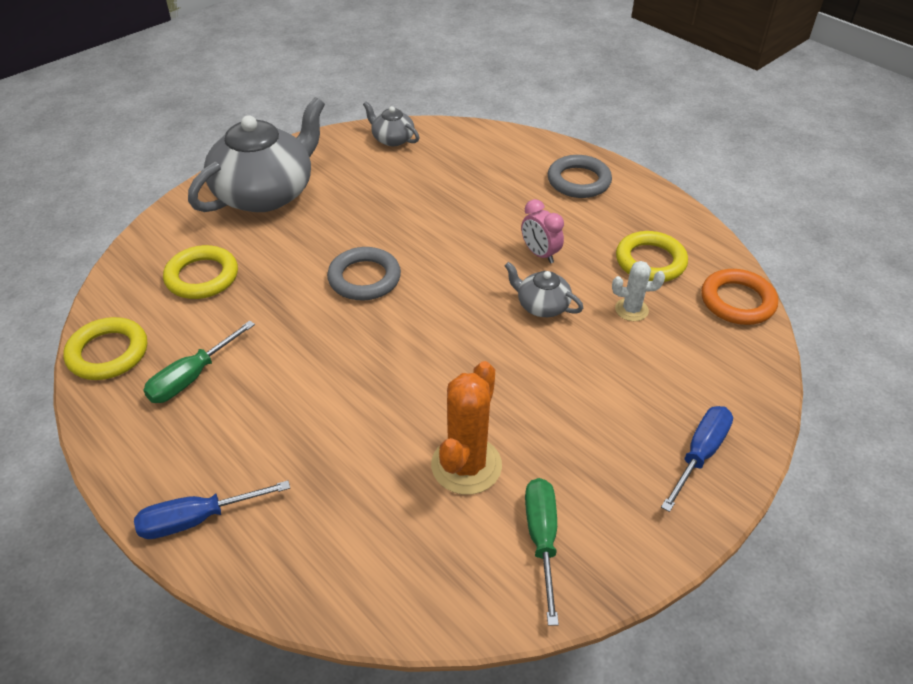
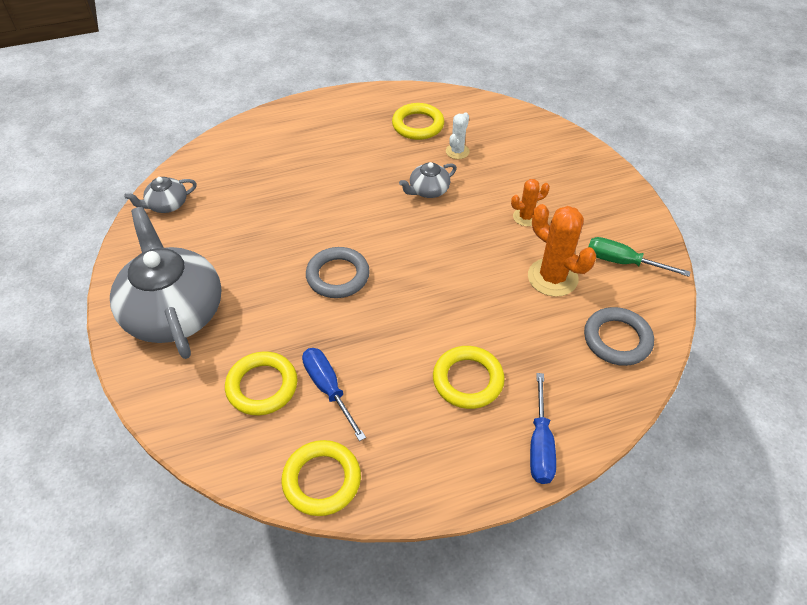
camera: 65 degrees left, 5 degrees up
(192, 377) = (388, 419): green screwdriver -> none
(266, 427) = (468, 380): none -> yellow ring
(540, 254) = (375, 172): pink clock -> none
(559, 409) = (525, 217): none -> orange cactus
(578, 181) = (310, 123): grey ring -> grey ring (617, 339)
(699, 454) = (587, 172): blue screwdriver -> blue screwdriver (328, 389)
(737, 301) = (476, 105): orange ring -> none

